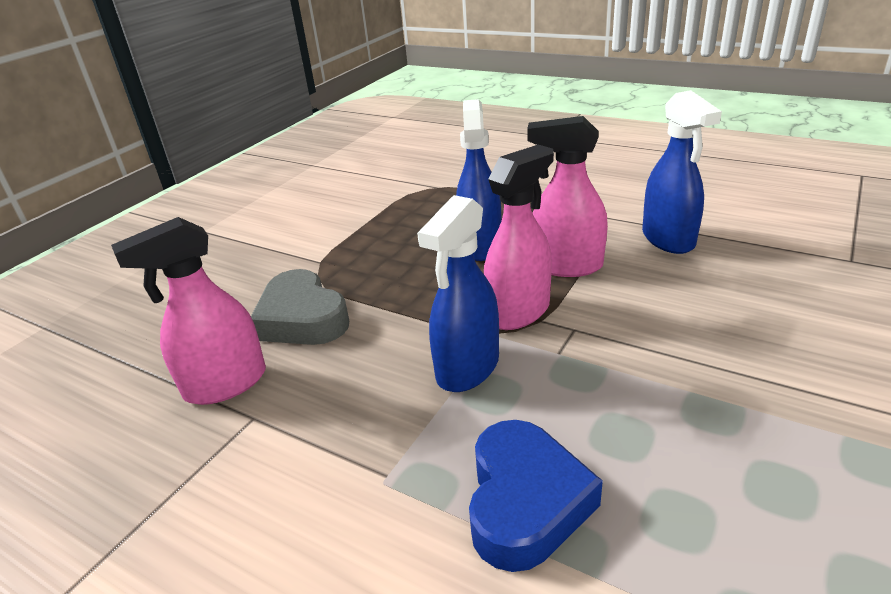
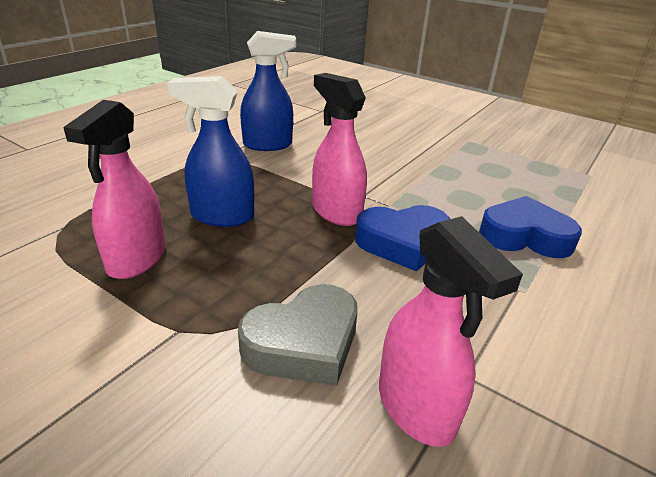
camera: 90 degrees left, 0 degrees up
(467, 368) = (402, 243): blue spray bottle -> blue heart
(566, 266) = (281, 184): pink spray bottle -> pink spray bottle (136, 259)

